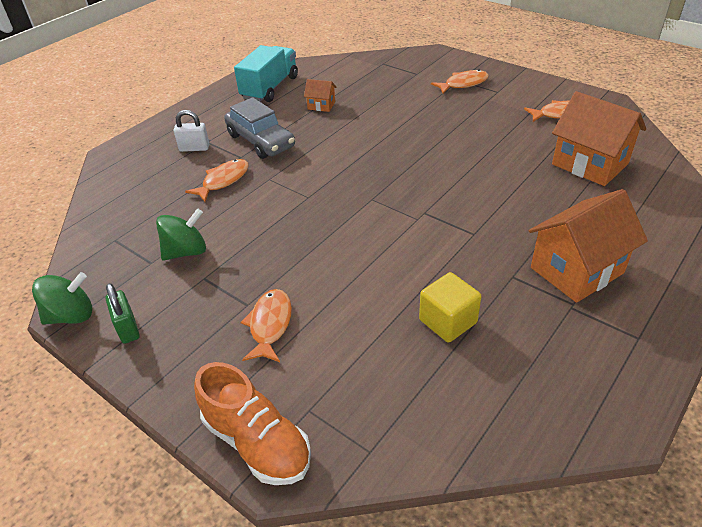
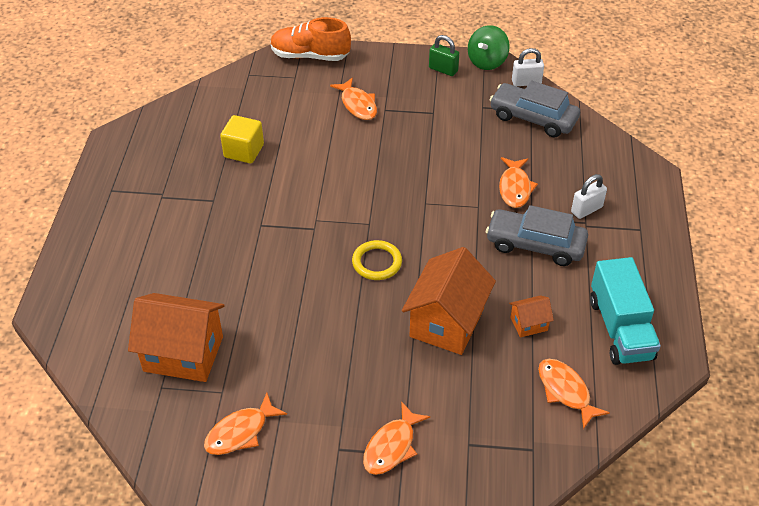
camera: 145 degrees right, 5 degrees up
(74, 270) = (526, 82): none -> white padlock
(125, 231) = (533, 118): none -> grey car
(186, 251) = (467, 123): green spinning top -> none
(337, 75) = (565, 391): none -> orange fish
(391, 170) = (377, 262): none -> yellow ring
(576, 270) = (166, 224): orange house -> orange house (447, 322)

